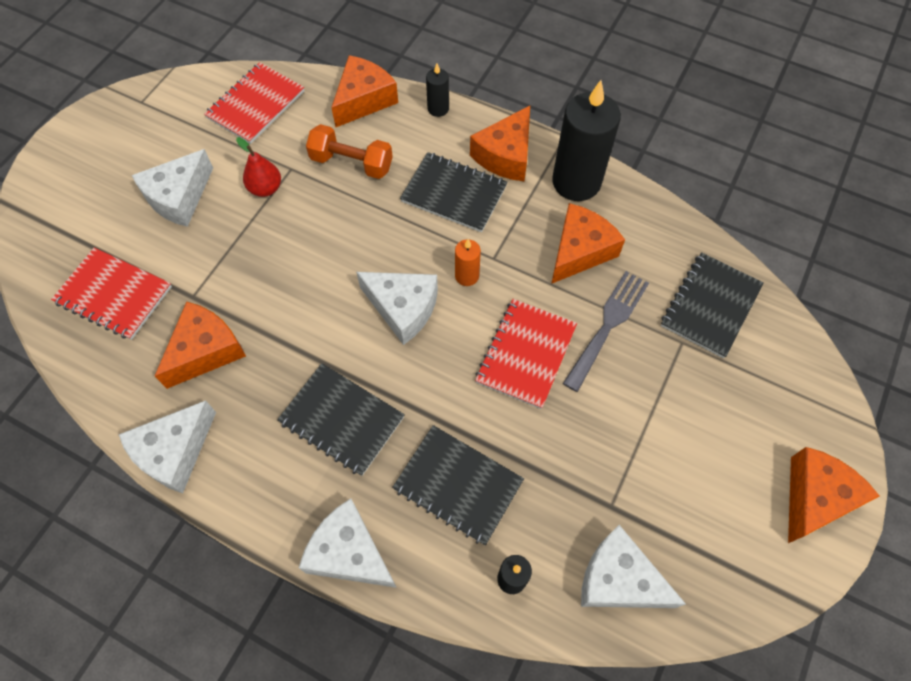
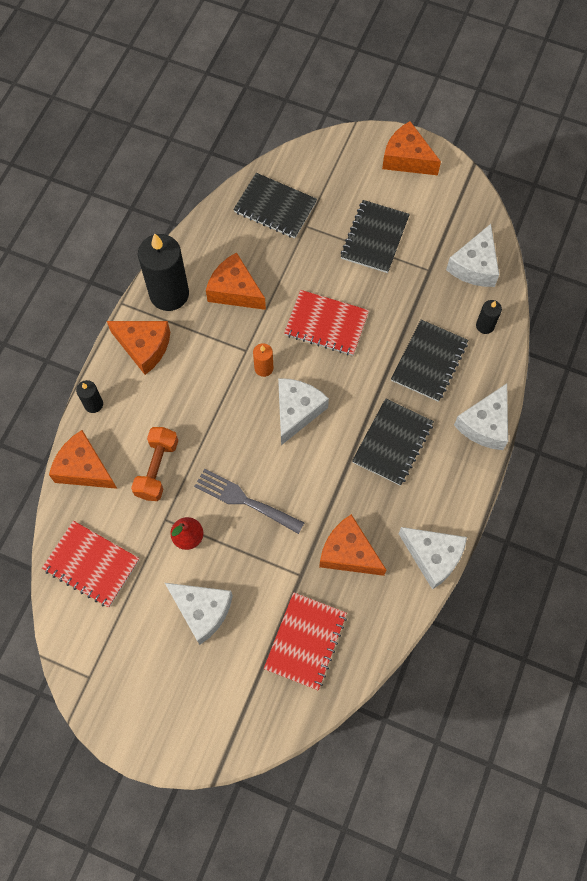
camera: 95 degrees left, 5 degrees up
(454, 194) = (185, 384): black notebook -> black notebook (374, 238)
(608, 325) = (297, 272): grey fork -> grey fork (244, 500)

